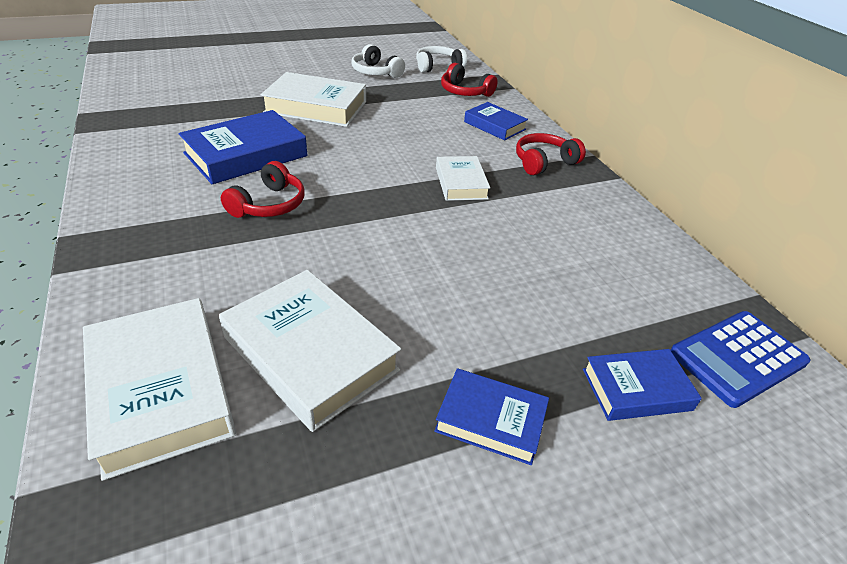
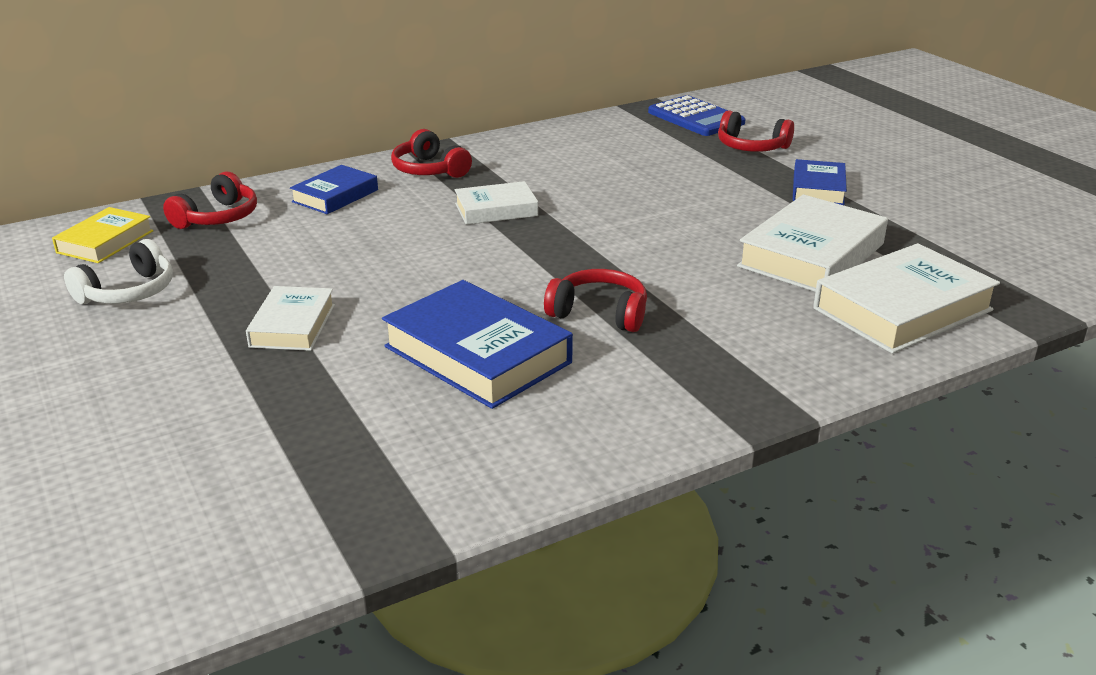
camera: 95 degrees left, 10 degrees down
(316, 107) = (293, 325): white book -> white book, size x0.59
(438, 67) = (105, 242): white headphones -> yellow book
(636, 389) = (751, 147): blue book -> red headphones

